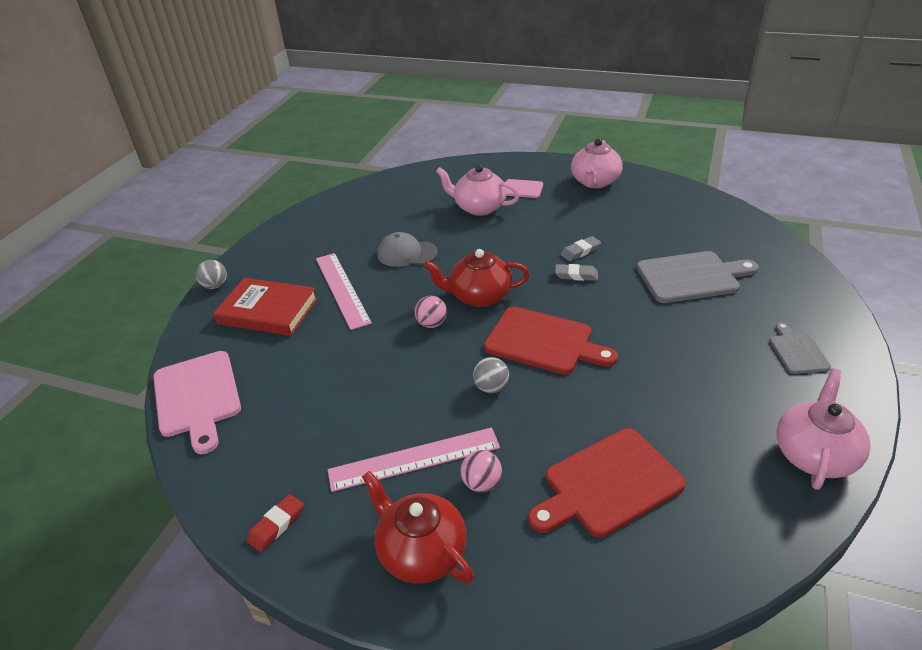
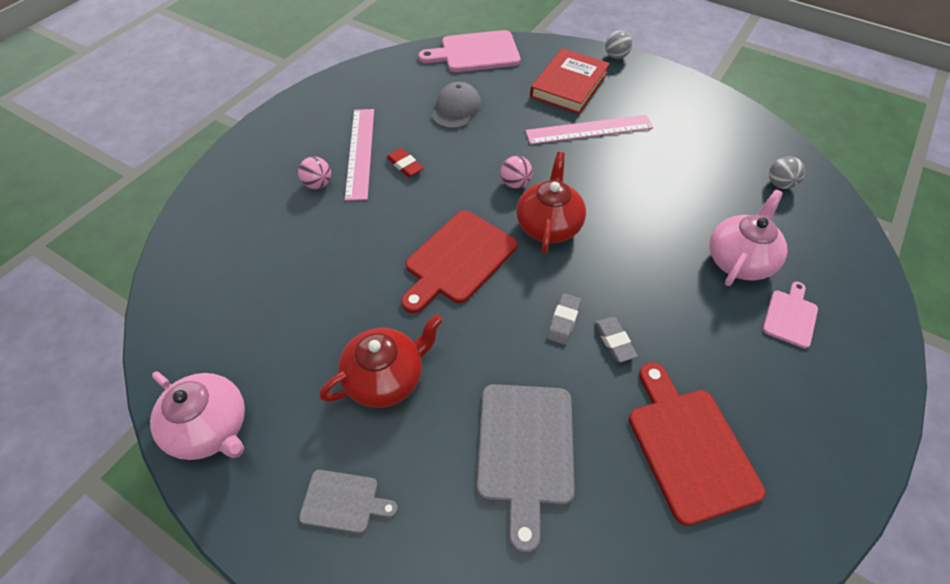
camera: 100 degrees right, 15 degrees up
(276, 525) = (342, 87): red eraser -> red eraser (405, 165)
(407, 253) = (642, 180): grey cap -> grey cap (456, 109)
(421, 551) = (283, 146): red teapot -> red teapot (386, 377)
(491, 387) = (413, 208): grey ball -> grey ball (779, 184)
(595, 182) = (811, 422): pink teapot -> none
(608, 484) = (274, 257): red cutting board -> red cutting board (689, 447)

